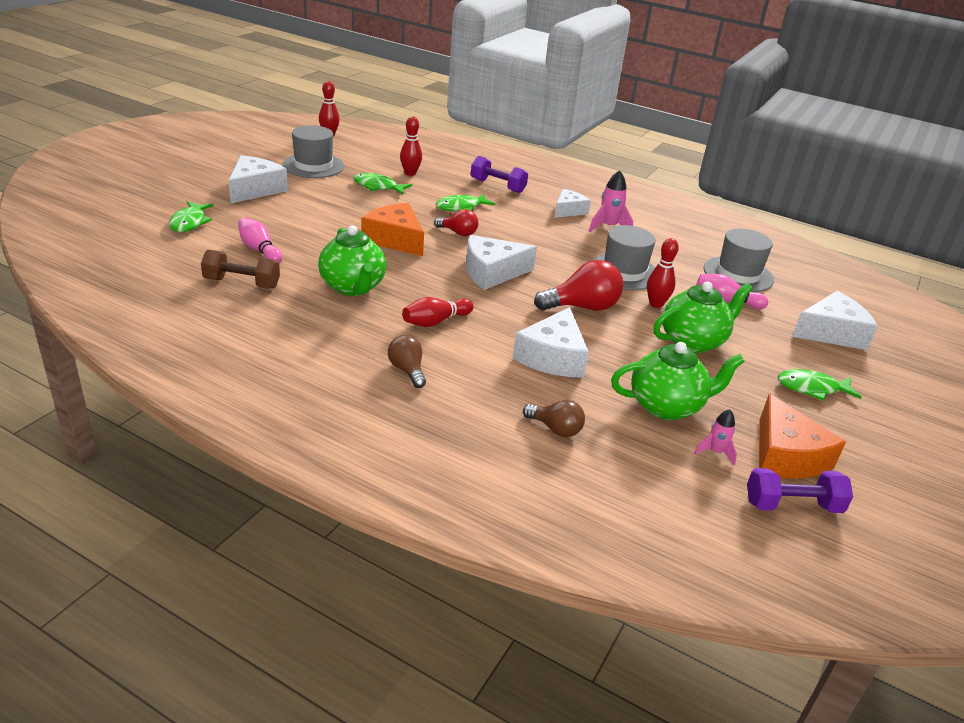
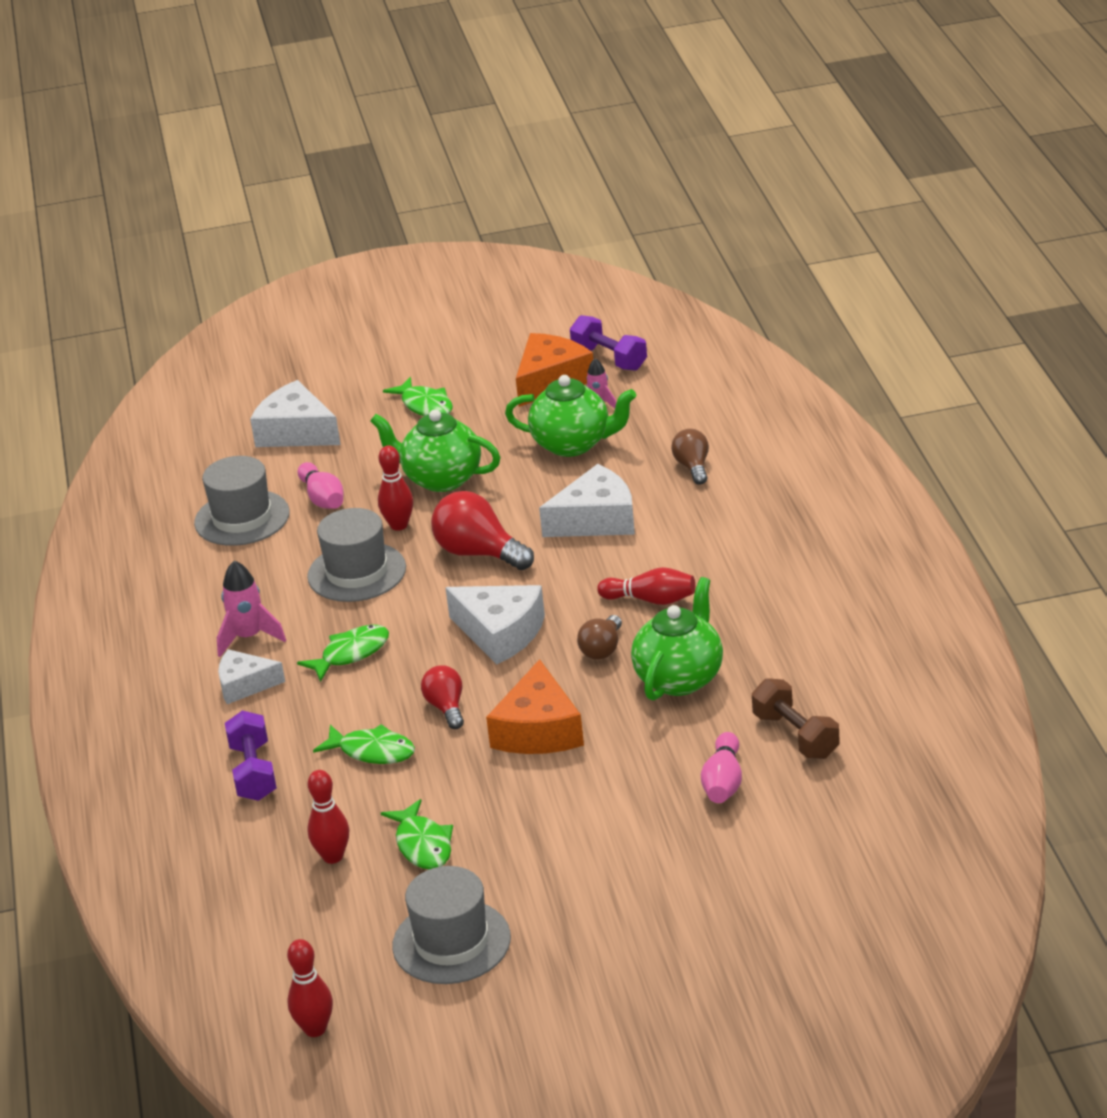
camera: 125 degrees left, 0 degrees up
(189, 222) = (763, 876): green fish -> green fish (351, 654)
(255, 189) = (603, 916): white cheese -> none
(407, 370) = (746, 563): brown light bulb -> brown light bulb (602, 649)
(667, 406) = (573, 444): green teapot -> green teapot turned 150 degrees clockwise

